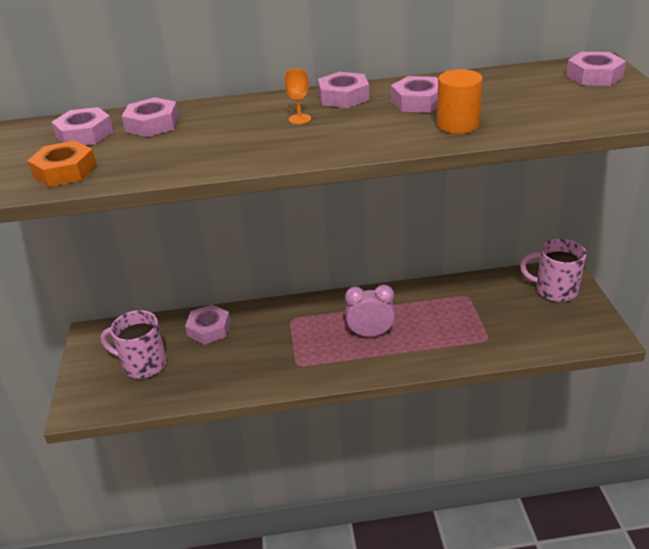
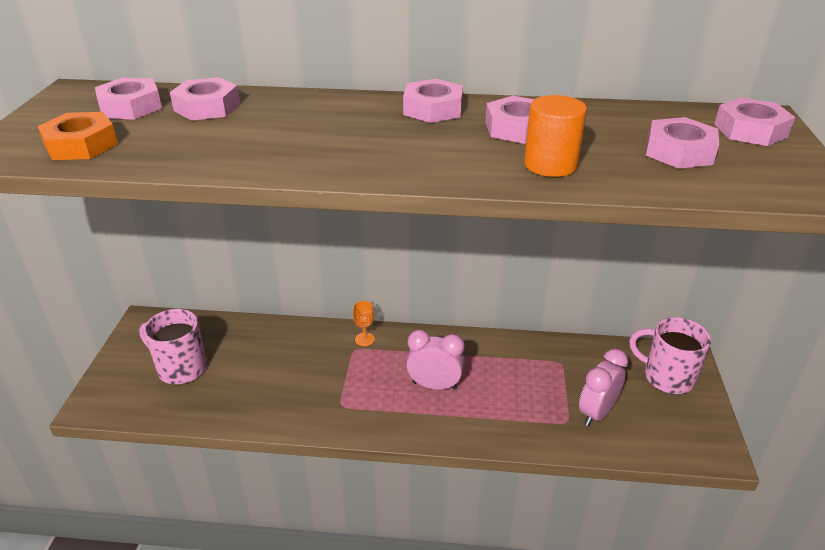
camera: 10 degrees right, 0 degrees up
(209, 329) = (264, 342): pink nut -> pink nut (679, 152)
(299, 119) = (368, 127): orange goblet -> orange goblet (364, 339)
(508, 328) = (596, 412): none -> pink clock

